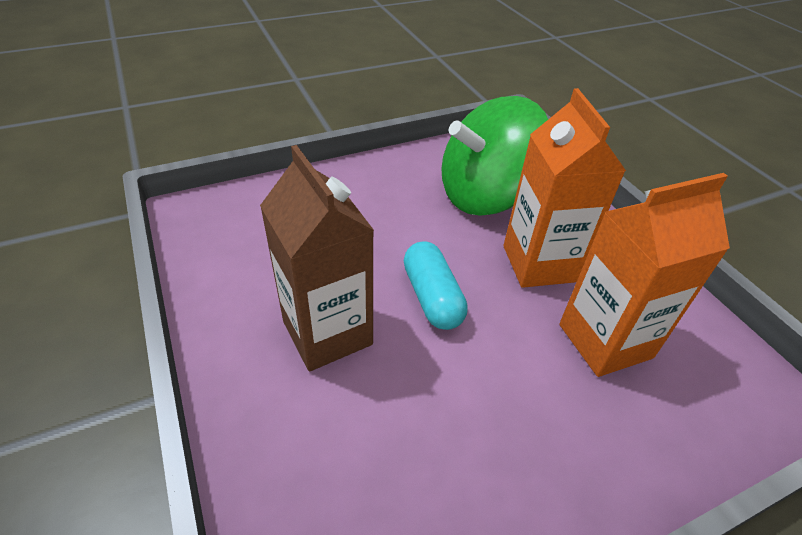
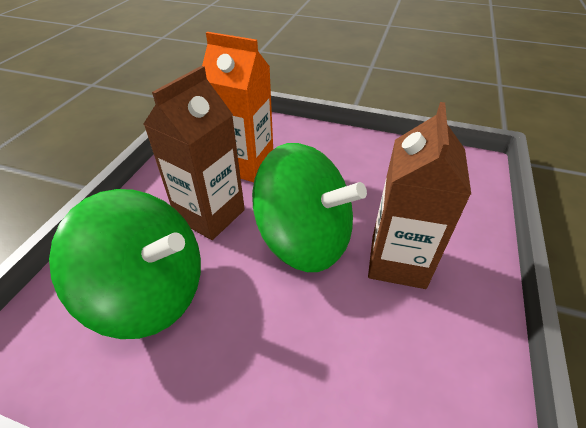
camera: 135 degrees left, 0 degrees up
(432, 297) = (305, 239): turquoise capsule -> green spinning top
(539, 263) = (210, 215): orange carton -> brown carton

